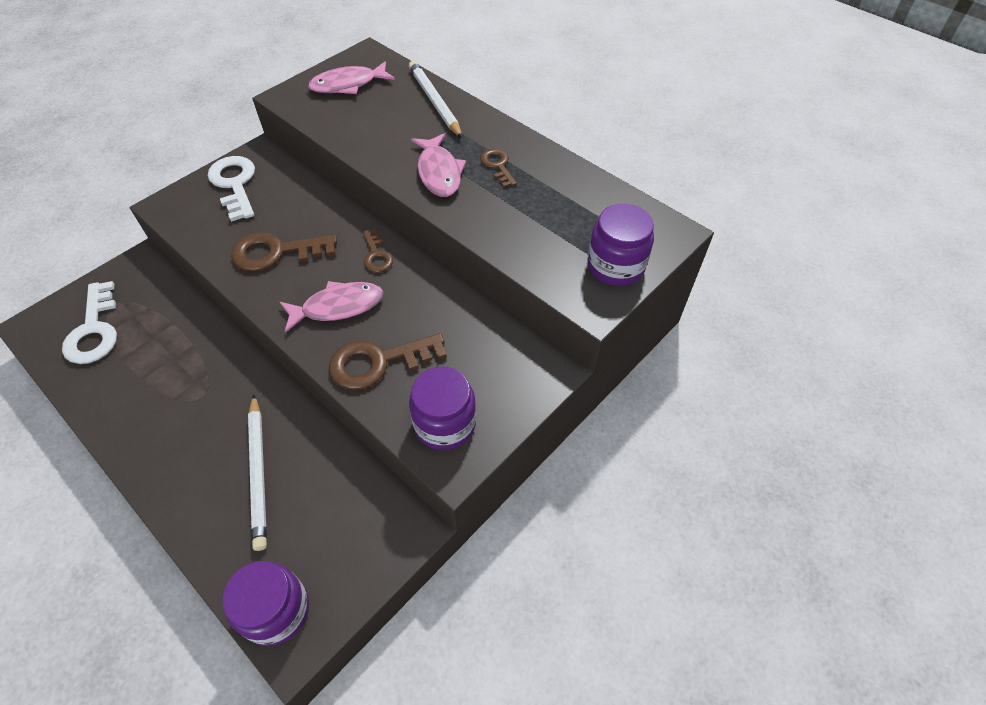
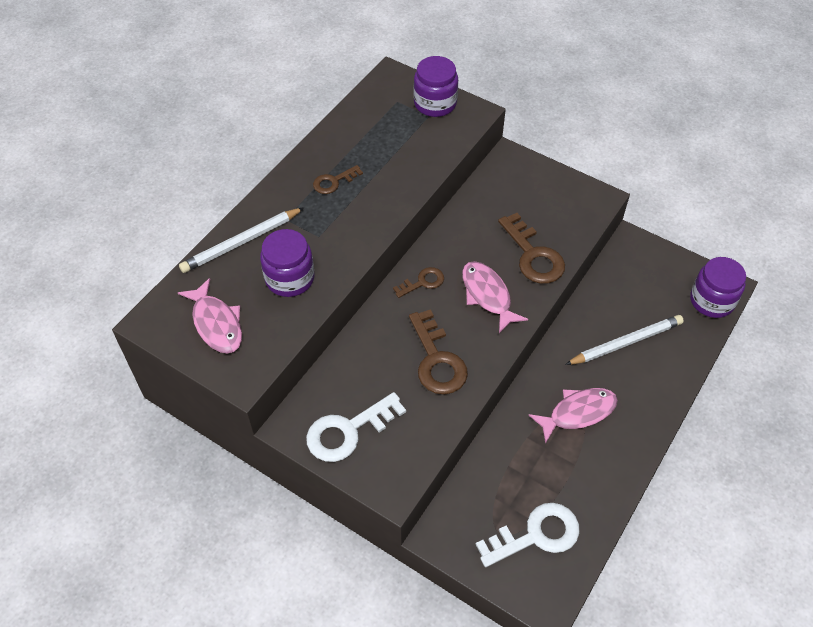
camera: 100 degrees left, 0 degrees up
(439, 173) = (350, 220): pink fish -> pink fish (578, 413)
(445, 424) = (571, 207): purple jar -> purple jar (290, 278)

